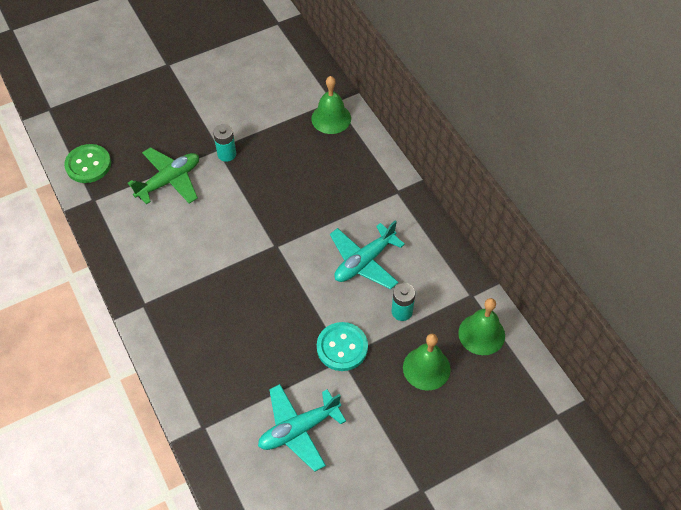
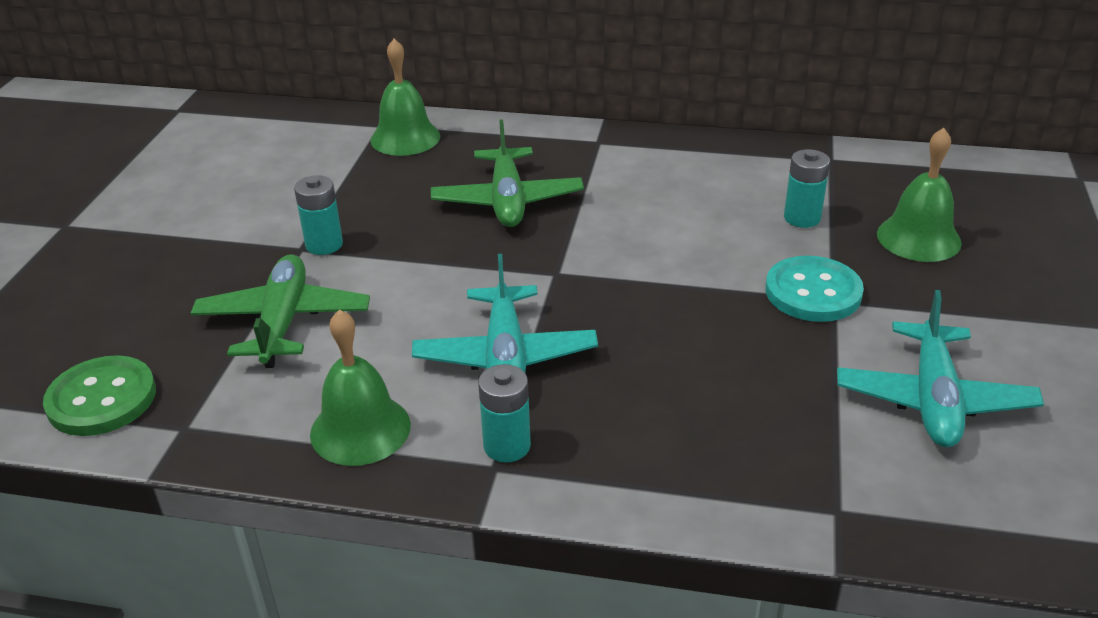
camera: 50 degrees left, 20 degrees down
(157, 301) = (507, 446): none -> turquoise battery
(314, 192) = (507, 201): none -> green plane
(364, 262) = (682, 212): turquoise plane -> turquoise plane (505, 356)
(481, 334) = (901, 176): green bell -> green bell (360, 429)

